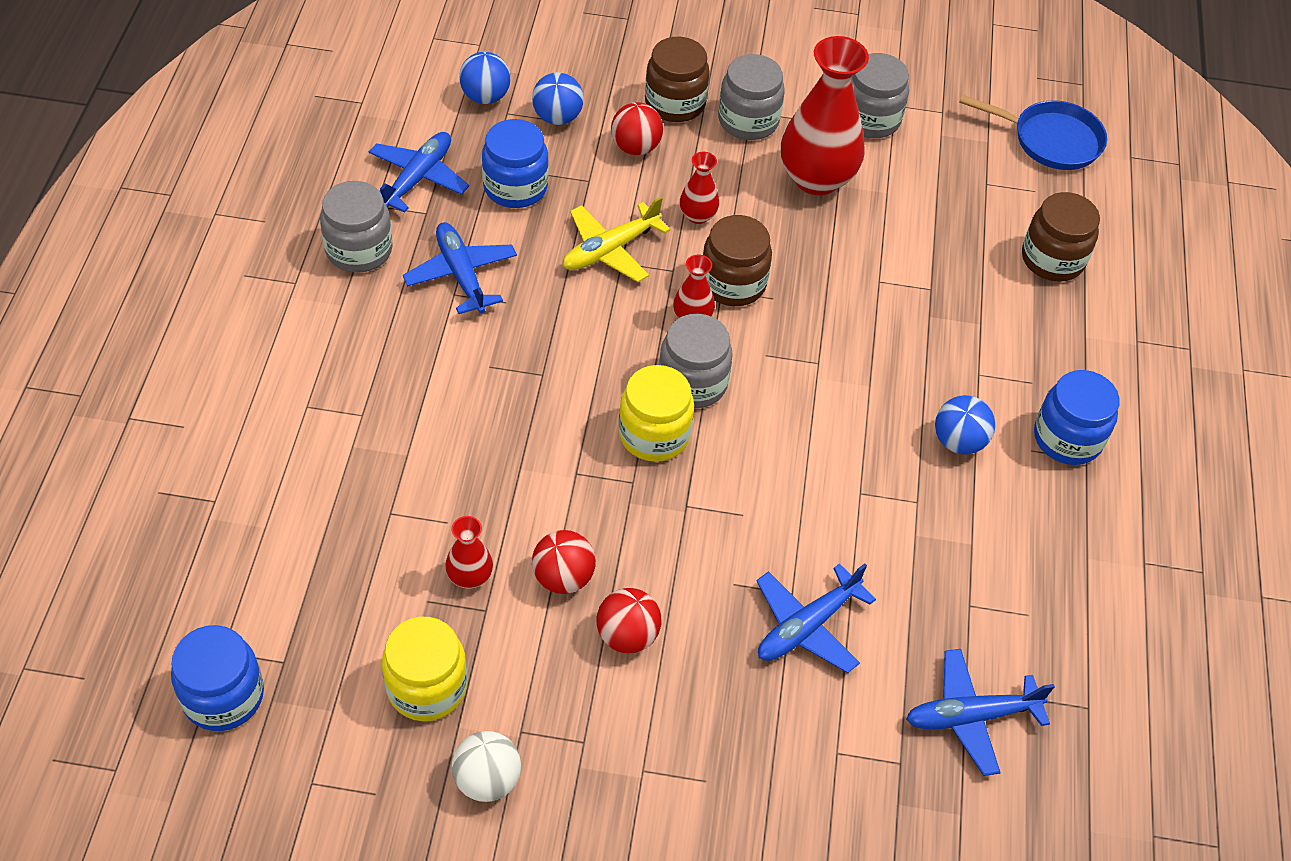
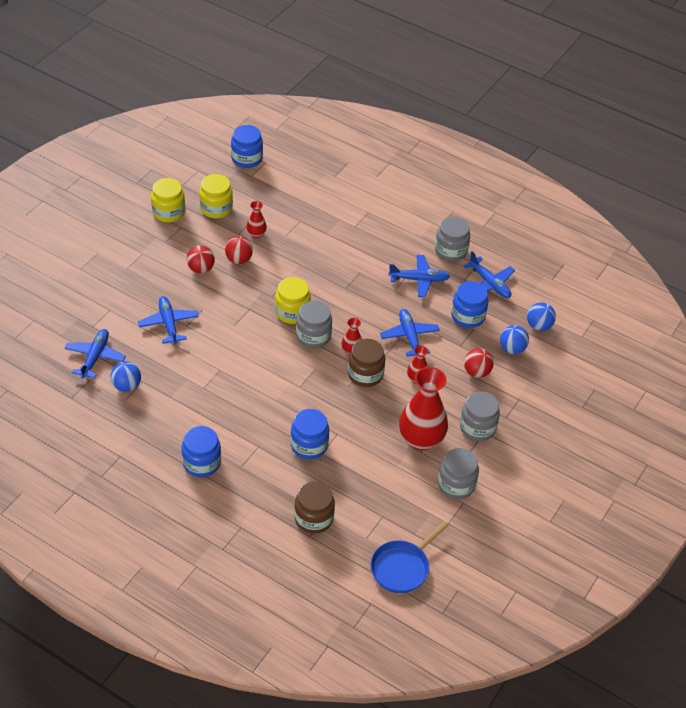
camera: 115 degrees right, 5 degrees down
(487, 780) = (168, 212): white ball -> yellow jar
(610, 250) = (409, 336): yellow plane -> blue plane
(675, 103) = (504, 401): brown jar -> none
(928, 309) = (309, 445): none -> blue jar
(958, 441) = (225, 419): blue ball -> blue ball (126, 386)

